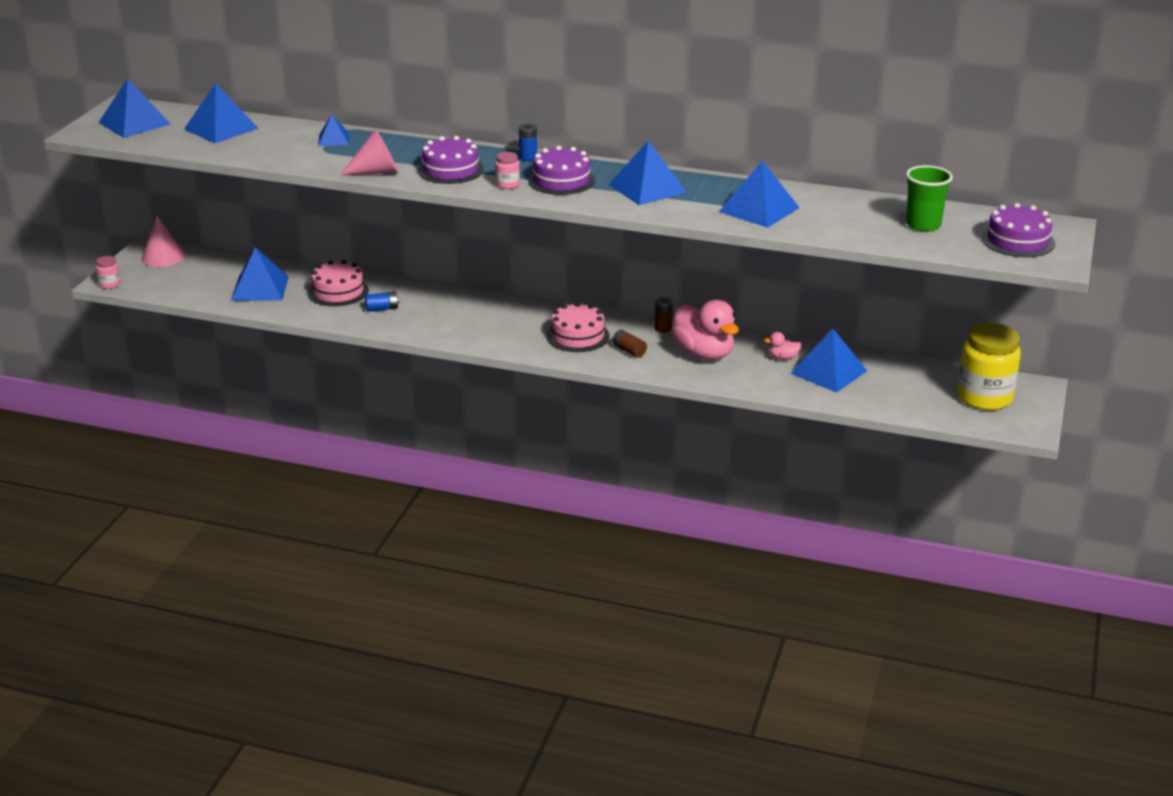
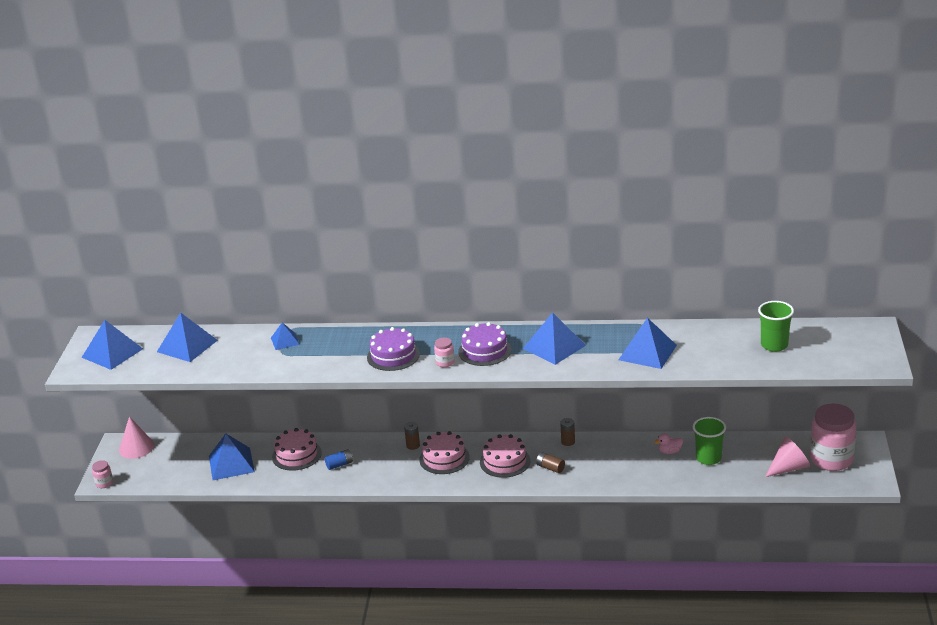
camera: 10 degrees left, 0 degrees up
(377, 172) = (335, 368): pink cone -> pink cone (789, 468)
(476, 303) = (413, 445): none -> brown battery
(507, 322) = (444, 458): none -> pink cake
(528, 157) = (448, 332): blue battery -> none
(703, 354) = (608, 460): pink duck -> none
(828, 372) = (708, 458): blue pyramid -> green cup
(984, 398) = (831, 459): yellow jar -> pink jar
(1018, 240) = (848, 348): purple cake -> none

